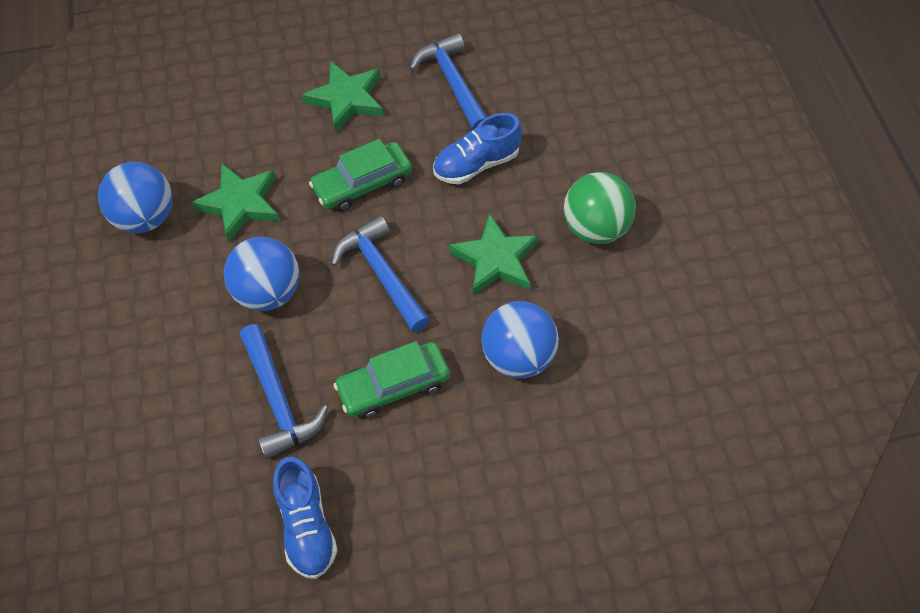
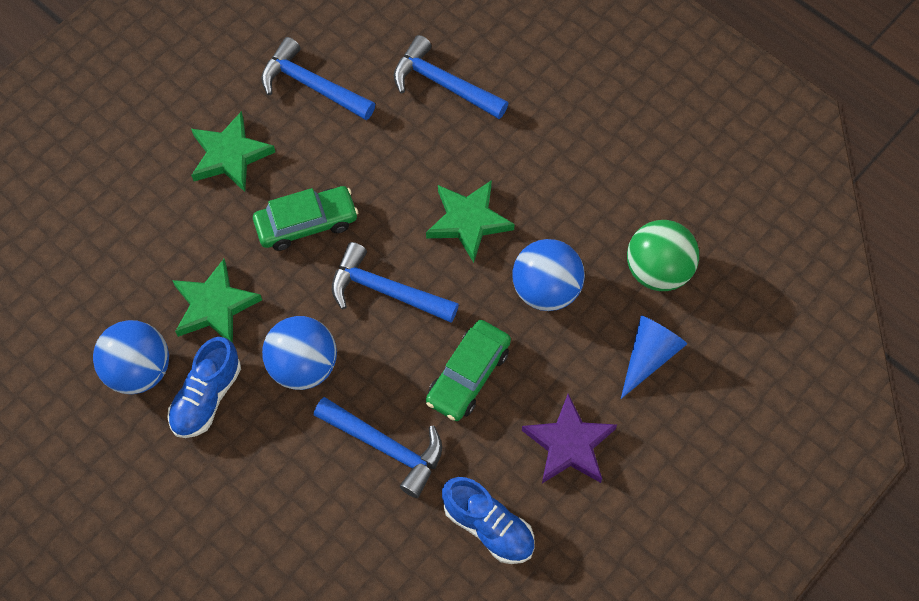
camera: 35 degrees left, 5 degrees up
(362, 184) = (306, 223): green car -> green car turned 135 degrees counterclockwise
(433, 502) = (569, 444): none -> purple star
(476, 164) = (389, 148): blue shoe -> blue shoe (206, 397)
(562, 140) = (444, 84): none -> blue hammer
(567, 473) = (649, 356): none -> blue cone
(595, 227) = (527, 145): green ball -> green ball (658, 270)

